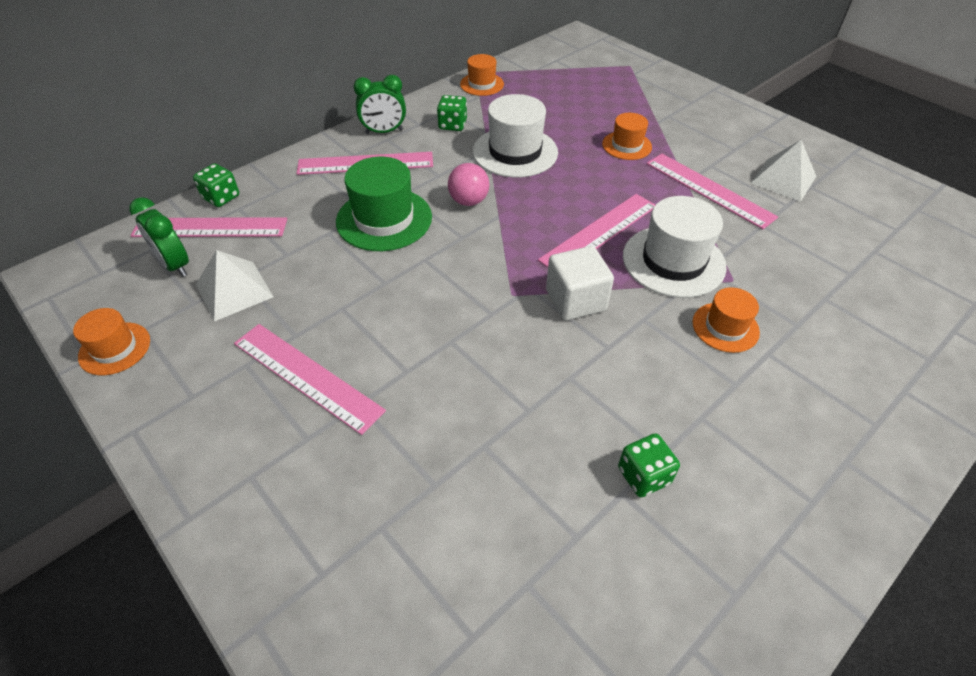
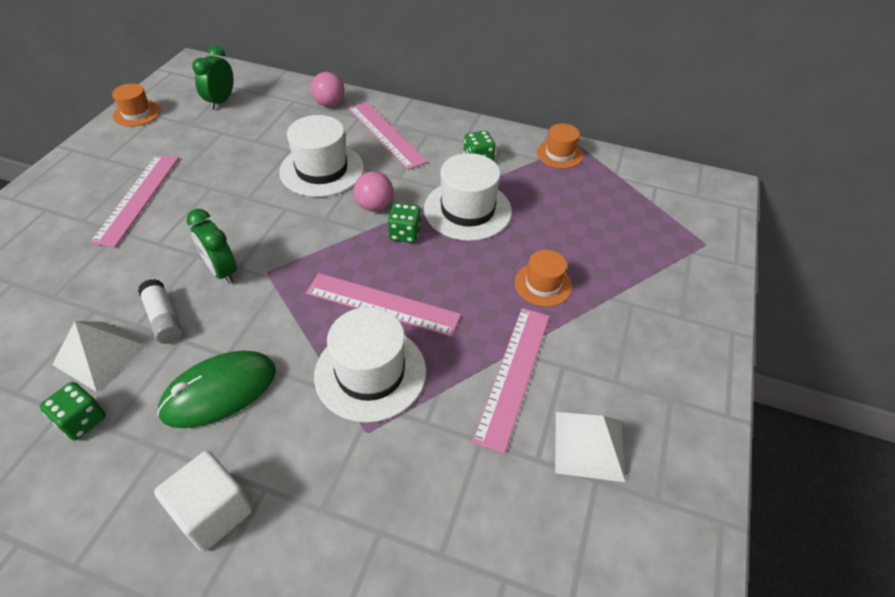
camera: 60 degrees right, 0 degrees up
(210, 228) = (265, 98): pink ruler -> none
(221, 197) = (300, 89): green dice -> green dice (405, 233)
(234, 290) = (207, 134): white pyramid -> white pyramid (100, 355)
(273, 184) = (329, 104): none -> pink ball
(384, 131) = (436, 127): green clock -> green clock (222, 271)
(384, 219) = (322, 170): green hat -> white hat
(533, 386) = (164, 319): none -> white glue stick
(575, 300) = (278, 315): white cube -> white cube (213, 512)
(651, 361) = (219, 391): none -> green mouse
(725, 327) = (289, 440): orange hat -> none

